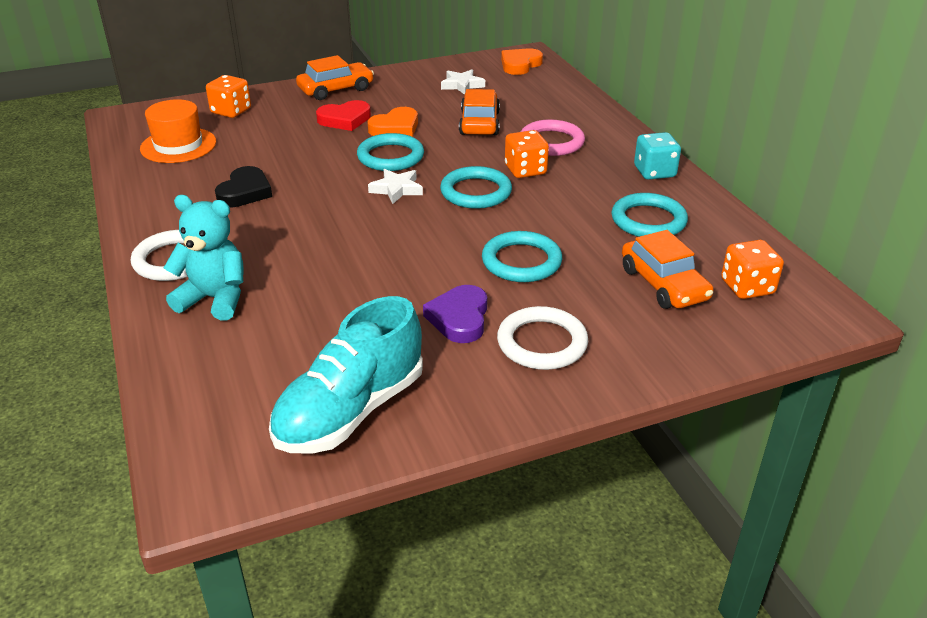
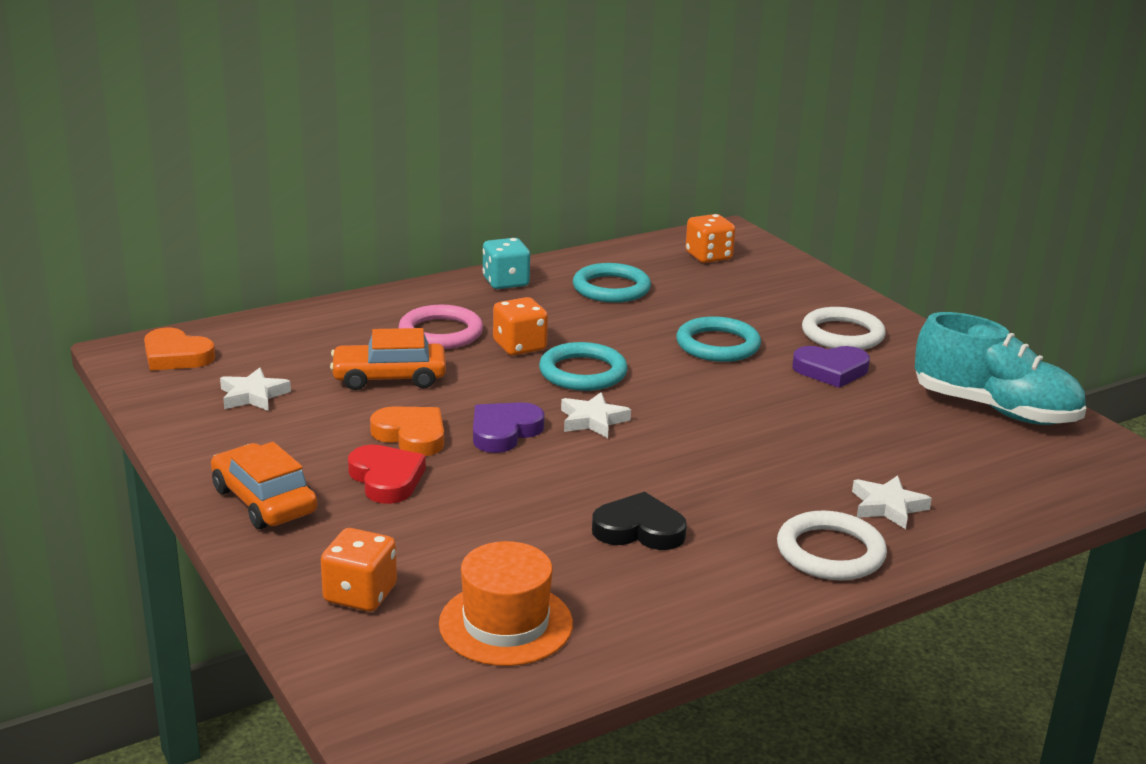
camera: 100 degrees left, 10 degrees down
(215, 299) = (888, 507): turquoise teddy bear -> white star
(390, 157) = (504, 432): turquoise ring -> purple heart
(664, 284) = (722, 286): orange car -> none

